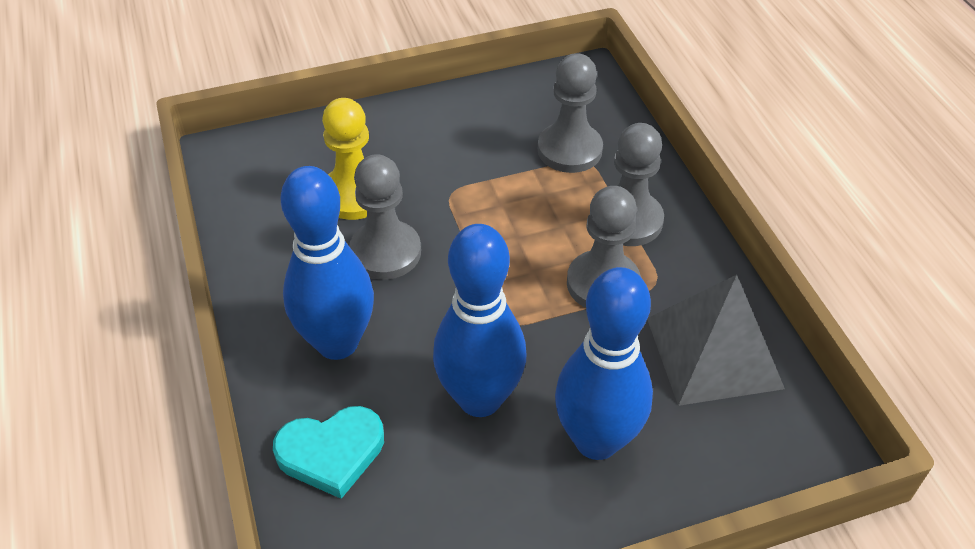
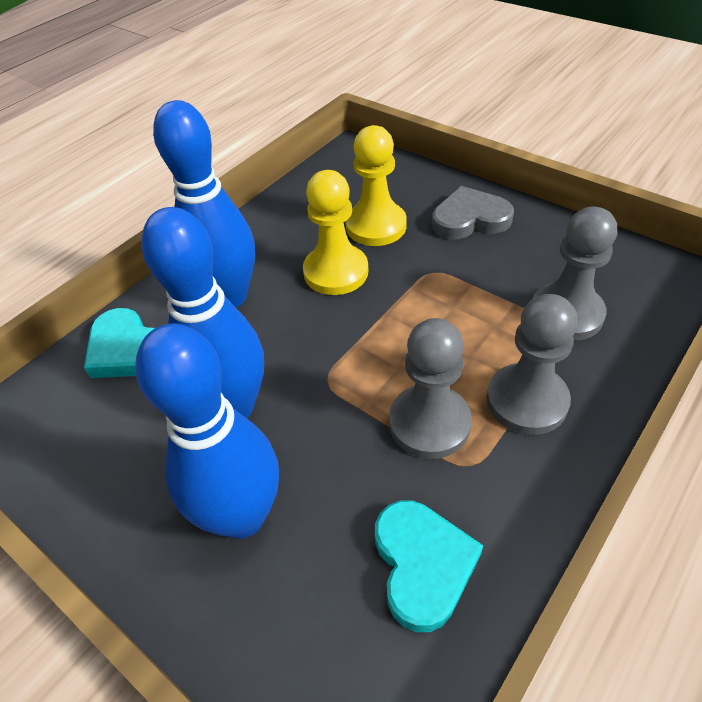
camera: 60 degrees right, 0 degrees up
(385, 252) = (336, 272): grey pawn -> yellow pawn
(413, 135) = (470, 219): none -> grey heart
(713, 352) = (422, 565): grey pyramid -> turquoise heart

